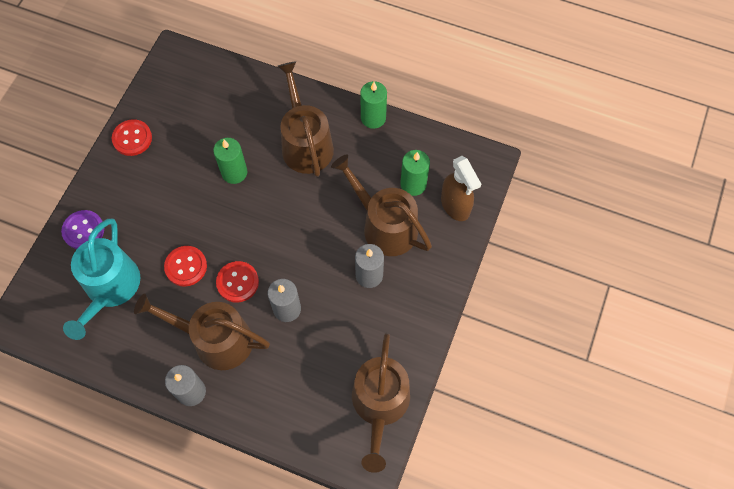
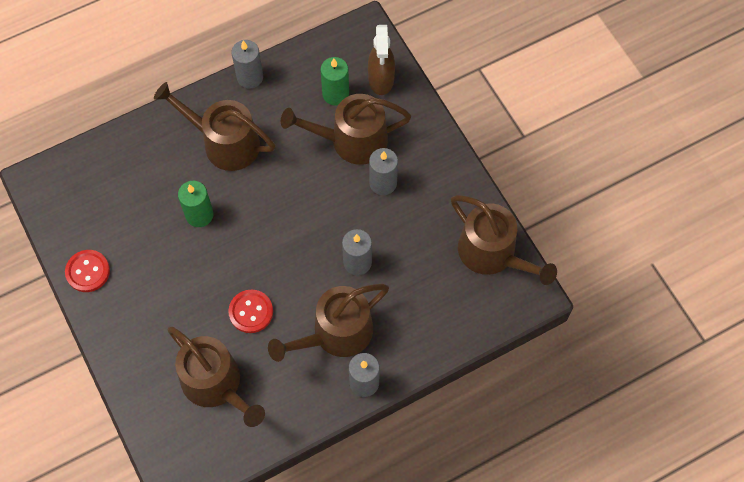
camera: 50 degrees left, 0 degrees up
(83, 230) = (140, 370): purple button -> none
(110, 288) = (216, 384): turquoise watering can -> brown watering can
(237, 282) = (301, 282): red button -> none
(373, 118) = (250, 77): green candle -> grey candle
(455, 205) = (381, 79): brown spray bottle -> brown spray bottle turned 75 degrees clockwise

